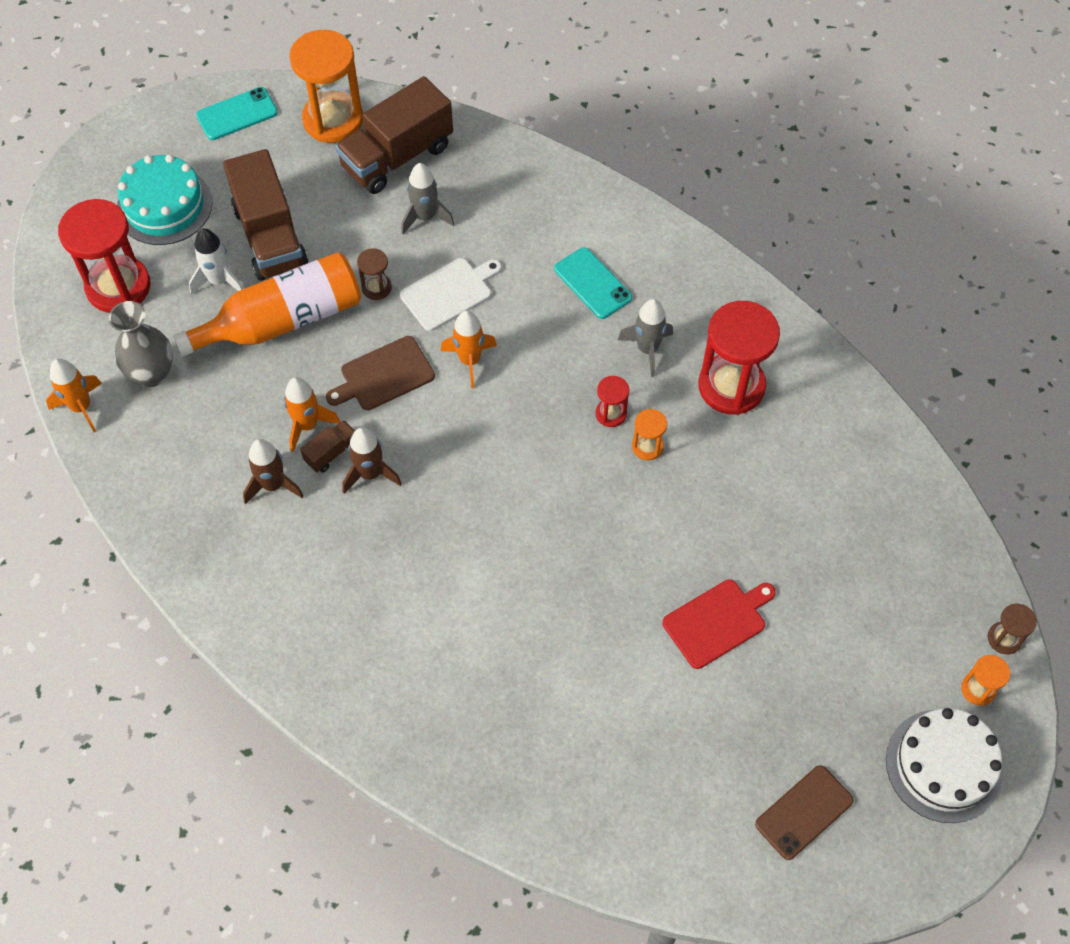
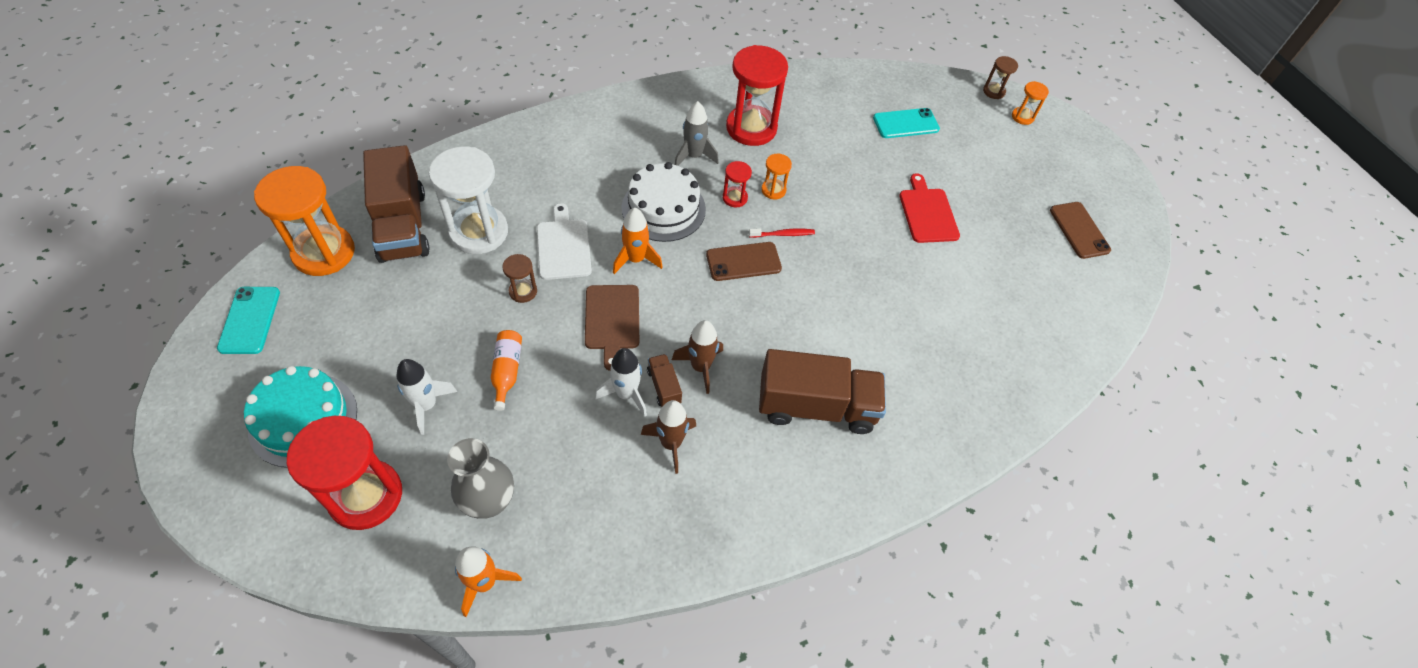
camera: 70 degrees left, 5 degrees down
(270, 237) = (410, 347): brown truck -> brown truck (816, 406)
(283, 320) = (507, 371): orange bottle -> orange bottle, size x0.46
(307, 425) = (626, 394): orange rocket -> white rocket
(425, 217) = (479, 232): grey rocket -> white hourglass
(525, 458) = (743, 262): none -> brown phone
(587, 481) = (783, 234): none -> red toothbrush
(592, 283) = (617, 161): turquoise phone -> turquoise phone (906, 124)
(943, 765) = (1067, 153): white cake -> white cake (663, 208)

